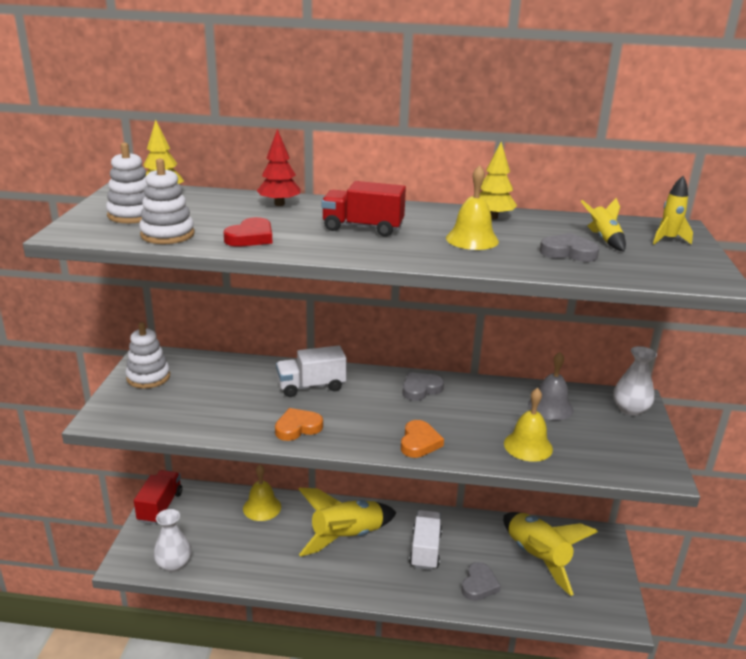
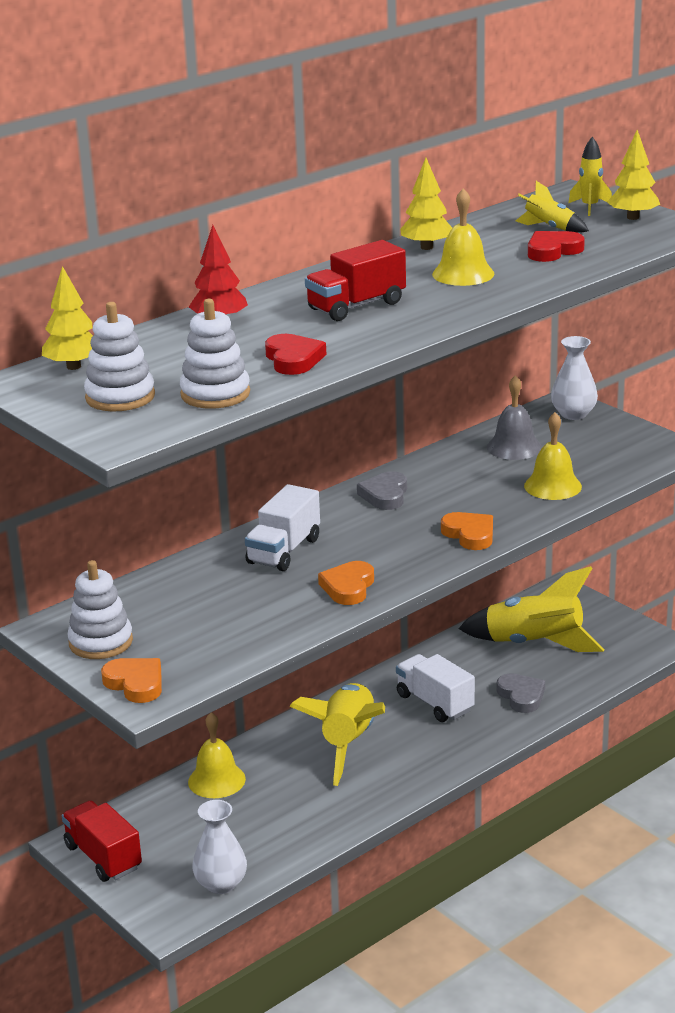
camera: 45 degrees left, 0 degrees up
(114, 408) = (135, 683): none -> orange heart
(568, 252) = (553, 251): grey heart -> red heart
(686, 258) = (633, 217): none -> yellow tree

